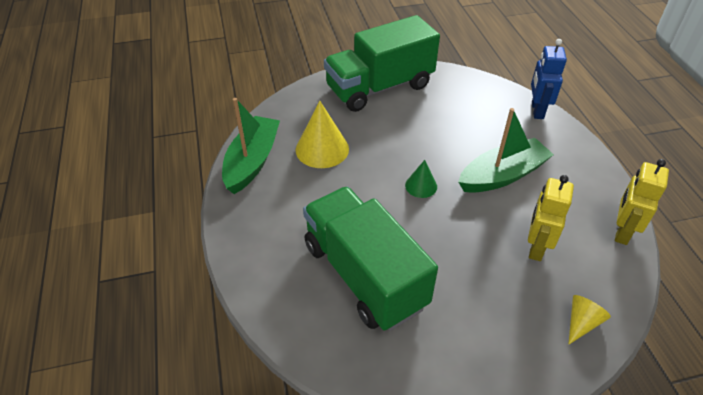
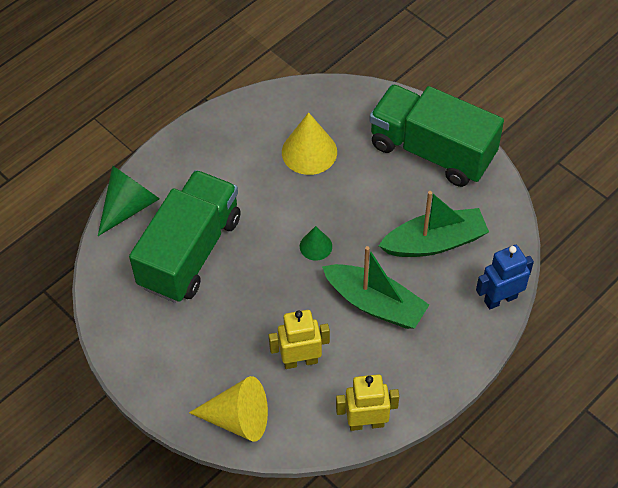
camera: 60 degrees right, 10 degrees up
(252, 161) = (258, 112): green boat -> green boat (434, 242)
(271, 301) = (129, 206): none -> green cone
(581, 322) = (238, 419): yellow cone -> yellow cone, size x1.78

